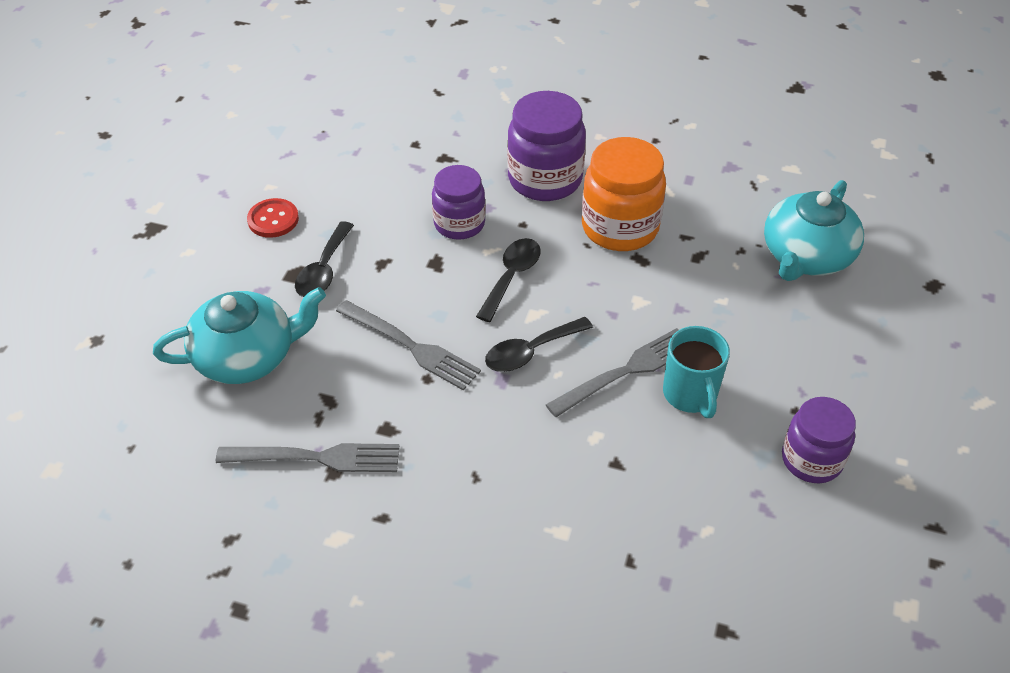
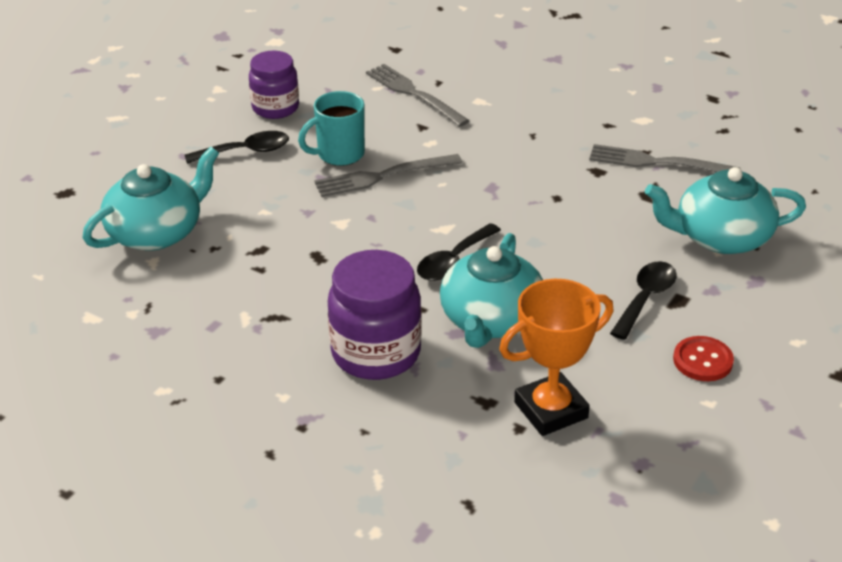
camera: 165 degrees left, 10 degrees down
(393, 160) = (551, 410): none -> orange trophy
(412, 347) = (566, 221): grey fork -> grey fork (413, 93)
(459, 224) = (491, 320): purple jar -> turquoise teapot
(530, 352) = (459, 201): black spoon -> black spoon (246, 151)
(620, 227) = (321, 288): orange jar -> none
(690, 395) = (339, 154): turquoise mug -> turquoise mug turned 120 degrees counterclockwise

